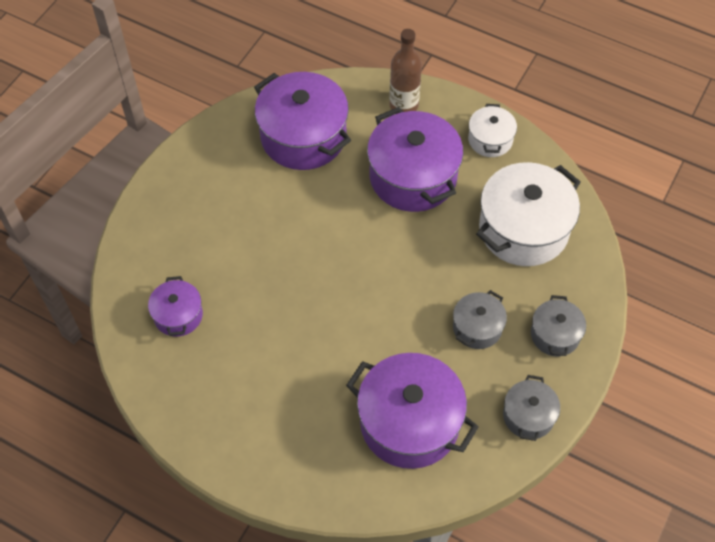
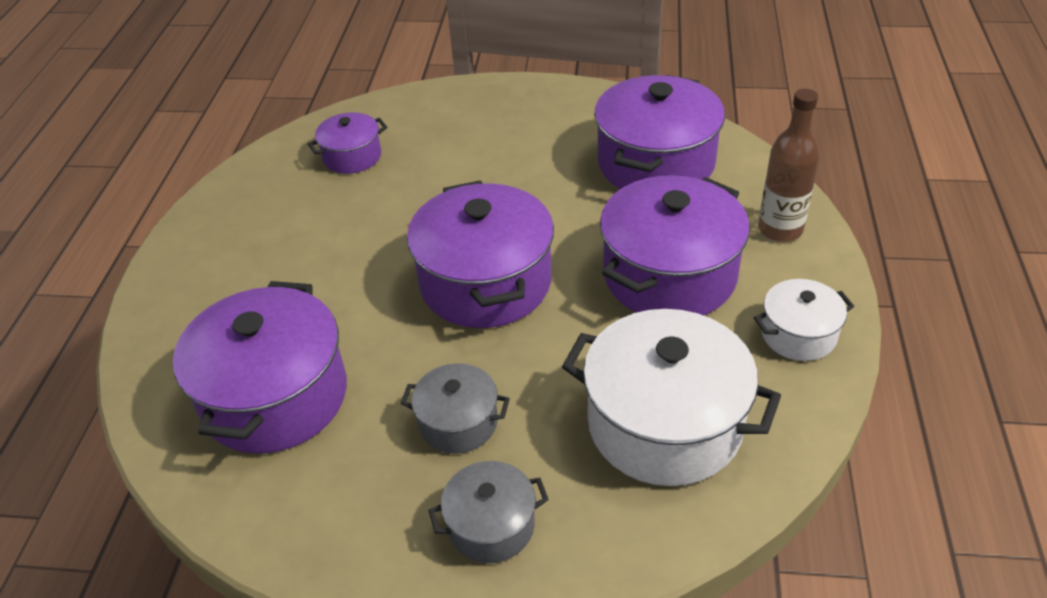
camera: 70 degrees right, 15 degrees down
(367, 275) = (485, 283): none -> purple pot
(528, 416) = (329, 534): grey pot -> none

